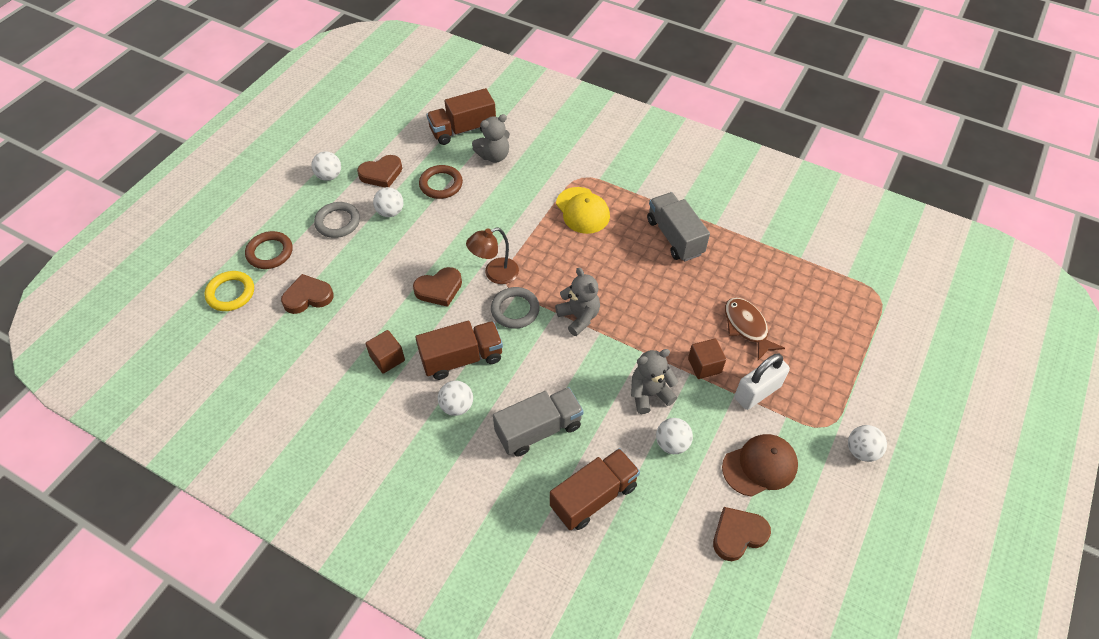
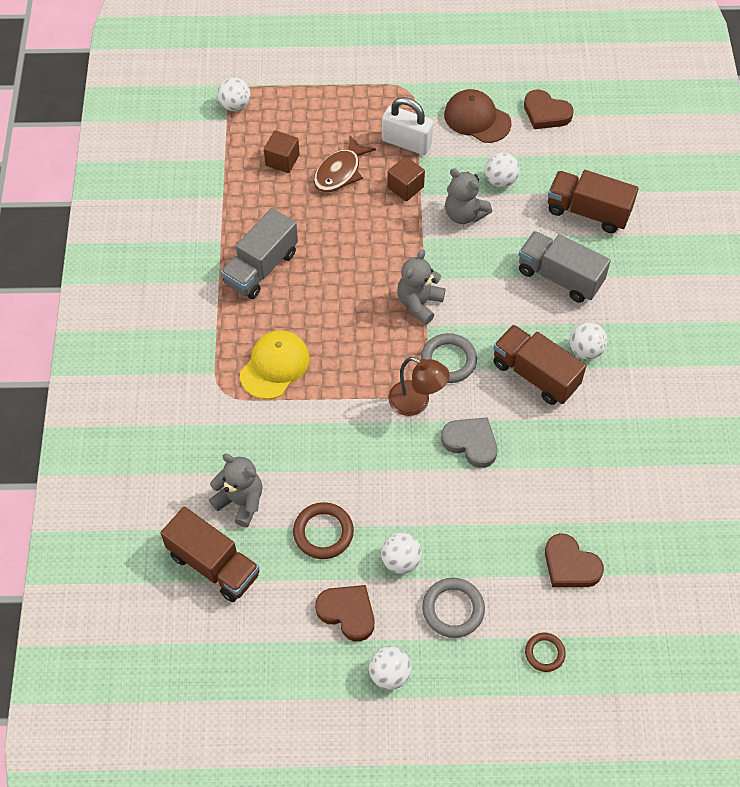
camera: 120 degrees left, 5 degrees up
(231, 293) = (623, 651): yellow ring -> none
(270, 252) = (544, 653): brown ring -> brown ring, size x0.64
(387, 358) = (582, 438): brown cube -> brown cube (282, 160)
(439, 289) = (471, 443): brown heart -> grey heart
(861, 451) = (415, 63): white ball -> white ball (235, 105)

